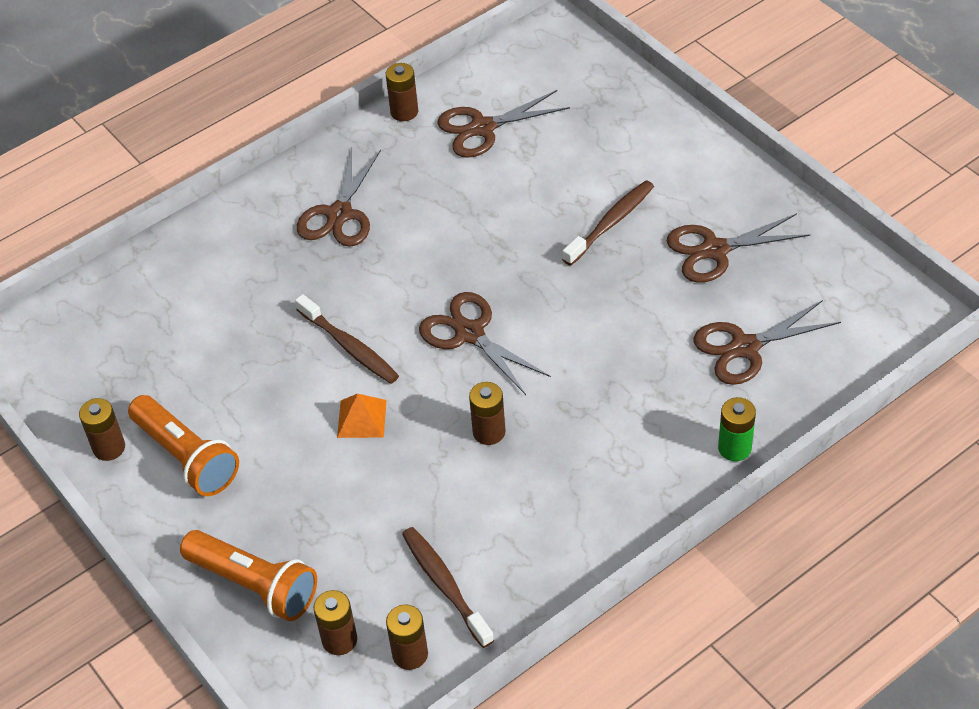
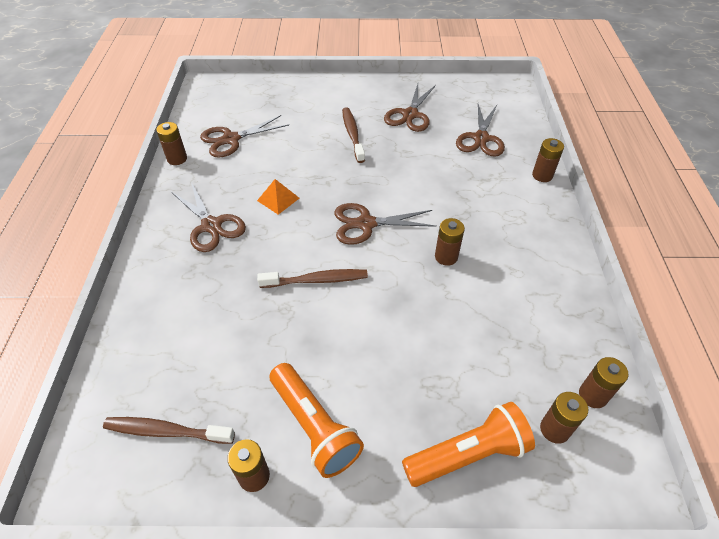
camera: 55 degrees left, 0 degrees up
(187, 457) = (315, 426): orange flashlight -> orange flashlight turned 60 degrees clockwise
(362, 418) = (379, 307): orange pyramid -> orange pyramid (278, 199)
(445, 585) = (547, 344): brown toothbrush -> brown toothbrush (166, 431)
(483, 128) = (231, 139): brown scissors -> brown scissors turned 45 degrees clockwise
(734, 448) = (542, 175): green battery -> brown battery

